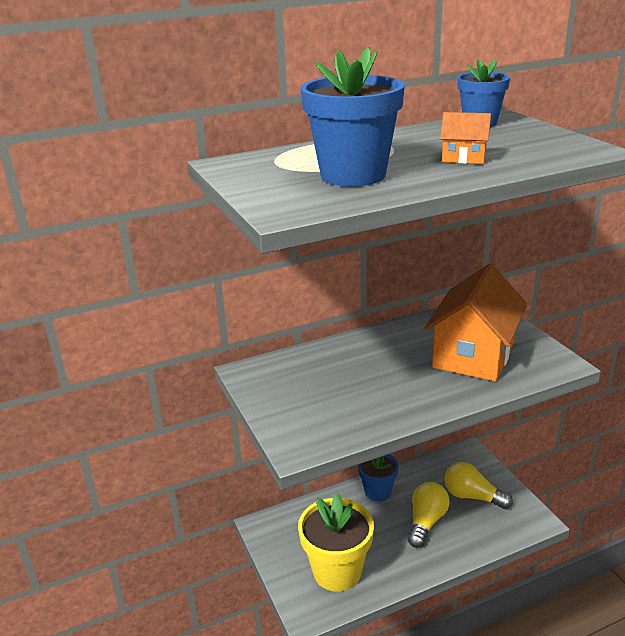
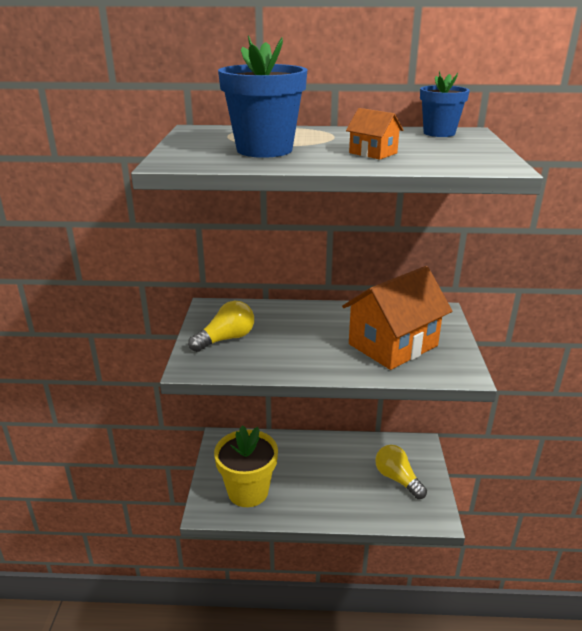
camera: 25 degrees right, 0 degrees up
(377, 492) = (322, 447): blue flower pot -> none
(426, 522) = (343, 483): yellow light bulb -> yellow light bulb (226, 339)

